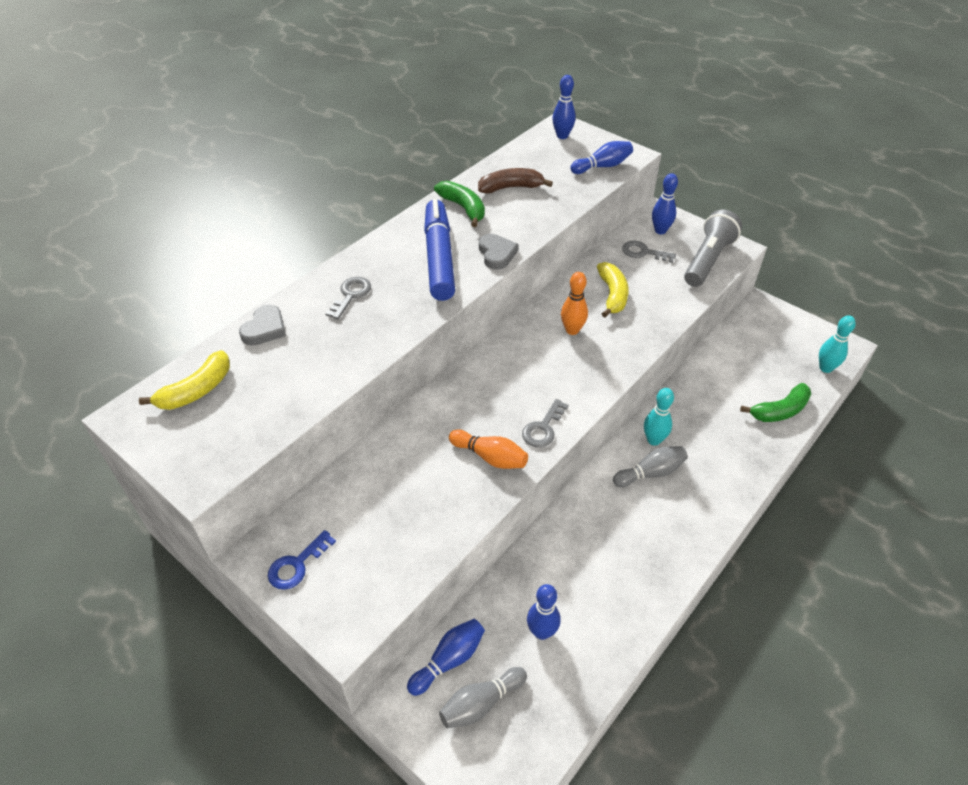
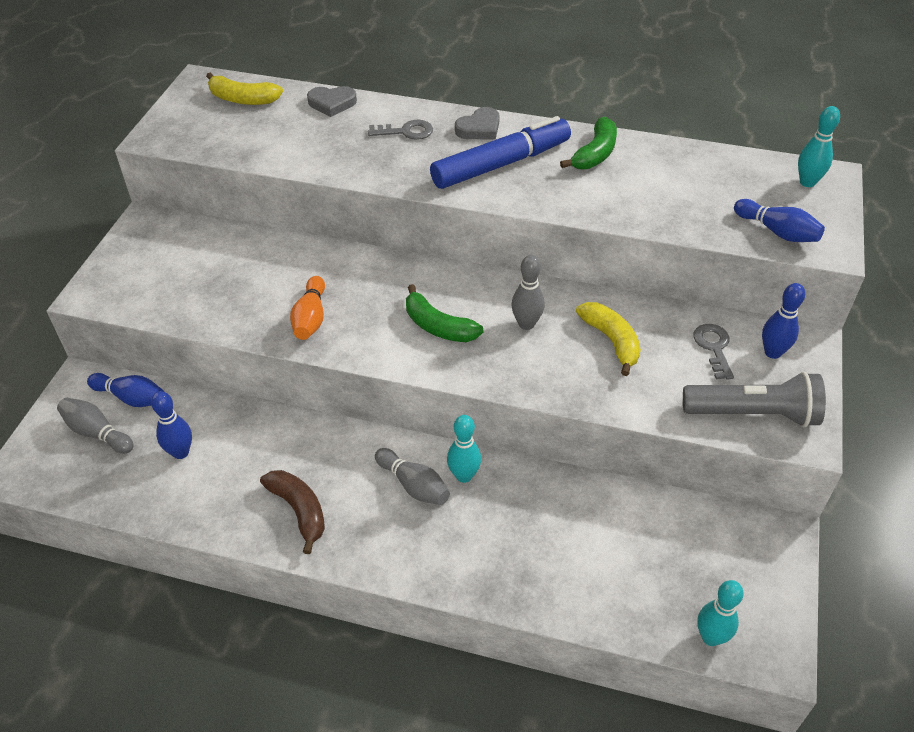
camera: 65 degrees right, 0 degrees up
(297, 565) = (143, 245): blue key -> none
(496, 254) = (538, 199): grey heart -> grey heart (479, 128)
(510, 188) = (662, 174): brown banana -> brown banana (299, 510)
(543, 428) = (368, 344): grey key -> none
(562, 136) = (807, 182): blue bowling pin -> turquoise bowling pin
(572, 330) = (526, 324): orange bowling pin -> grey bowling pin
(612, 295) = (611, 341): yellow banana -> yellow banana turned 90 degrees counterclockwise
(780, 411) = (591, 595): green banana -> green banana (438, 326)

